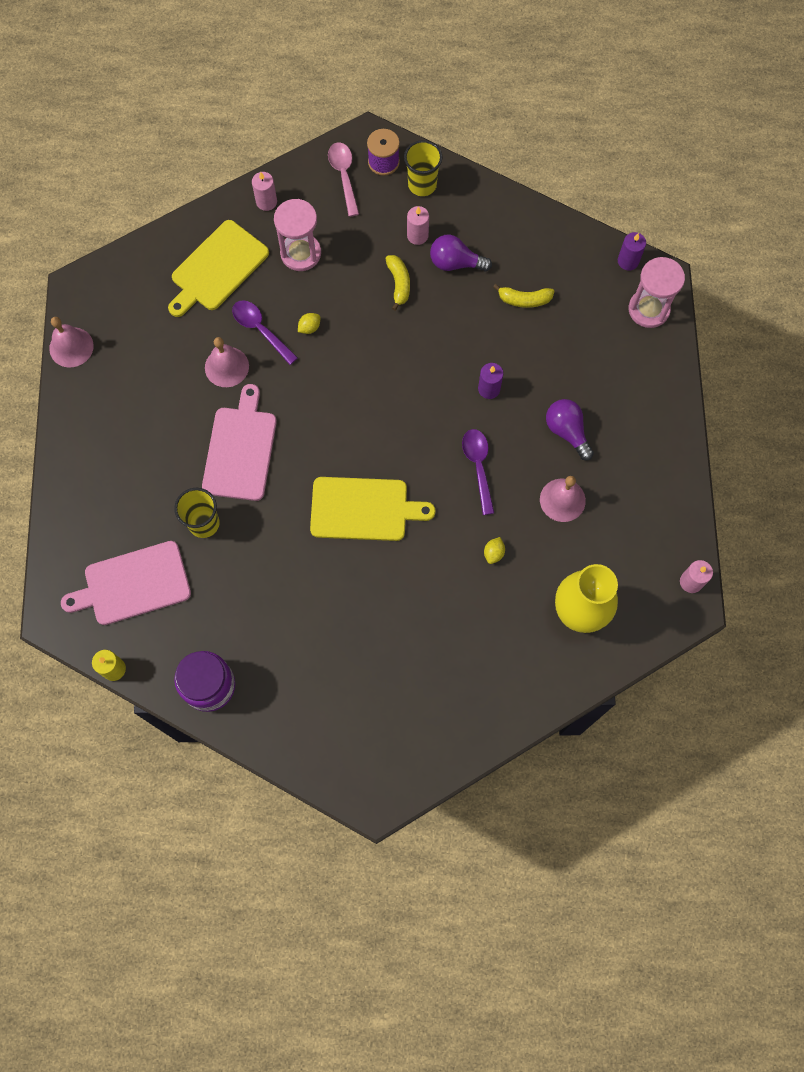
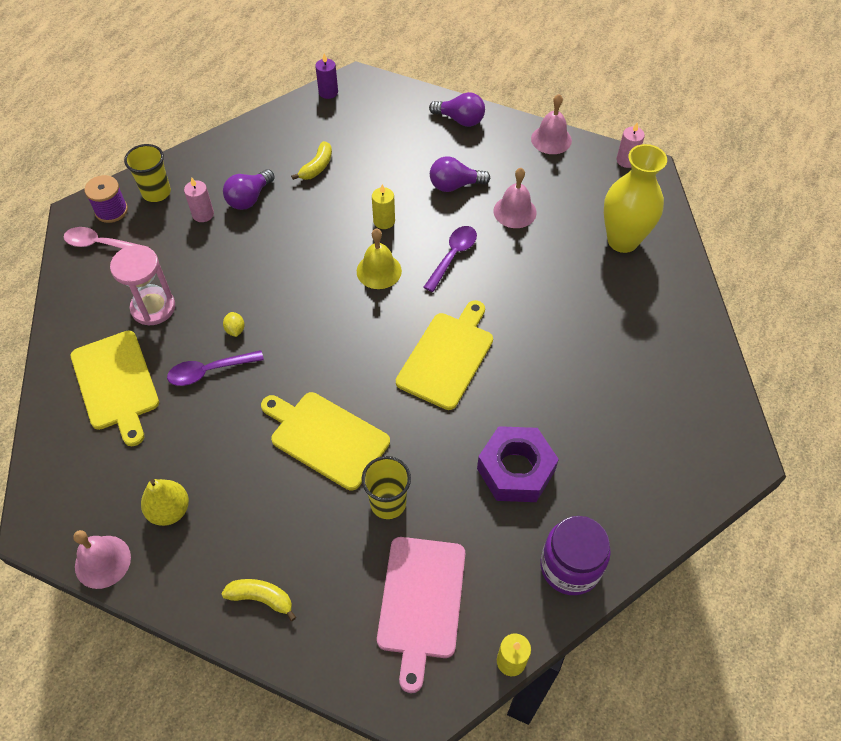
camera: 65 degrees left, 15 degrees down
(129, 369) = (169, 510): none -> yellow pear
(226, 366) = (229, 416): pink bell -> pink bell (551, 139)
(240, 449) = (326, 438): pink cutting board -> yellow cutting board
(266, 202) = (77, 314): pink candle -> none
(277, 610) = (516, 470): none -> purple nut
(399, 284) = (240, 245): yellow banana -> yellow banana (261, 598)
(429, 411) = (379, 271): none -> yellow bell
(478, 467) = (453, 256): purple spoon -> purple spoon turned 105 degrees clockwise
(489, 389) = (384, 221): purple candle -> yellow candle
(493, 553) = (540, 276): yellow lemon -> none
(648, 309) = (379, 96): pink hourglass -> none
(659, 399) = (460, 120): none -> purple light bulb

